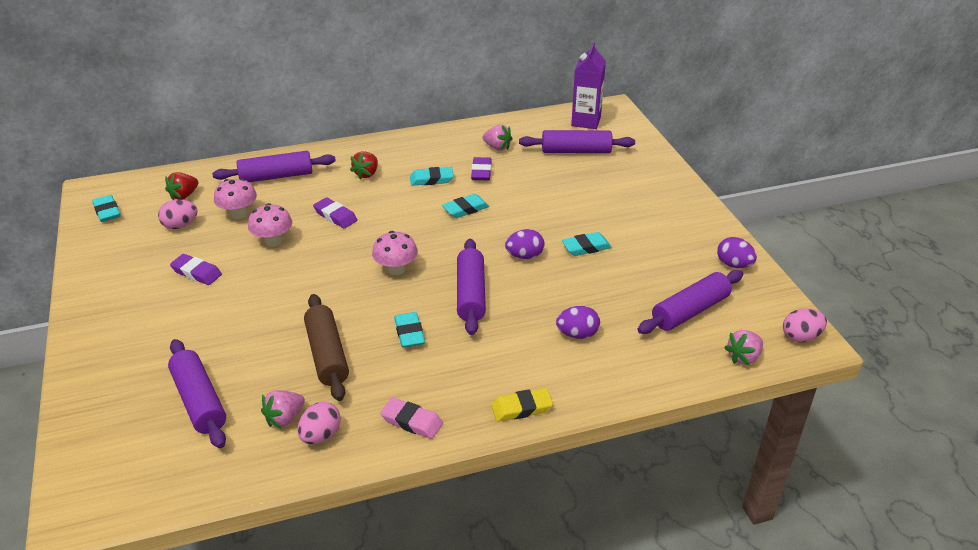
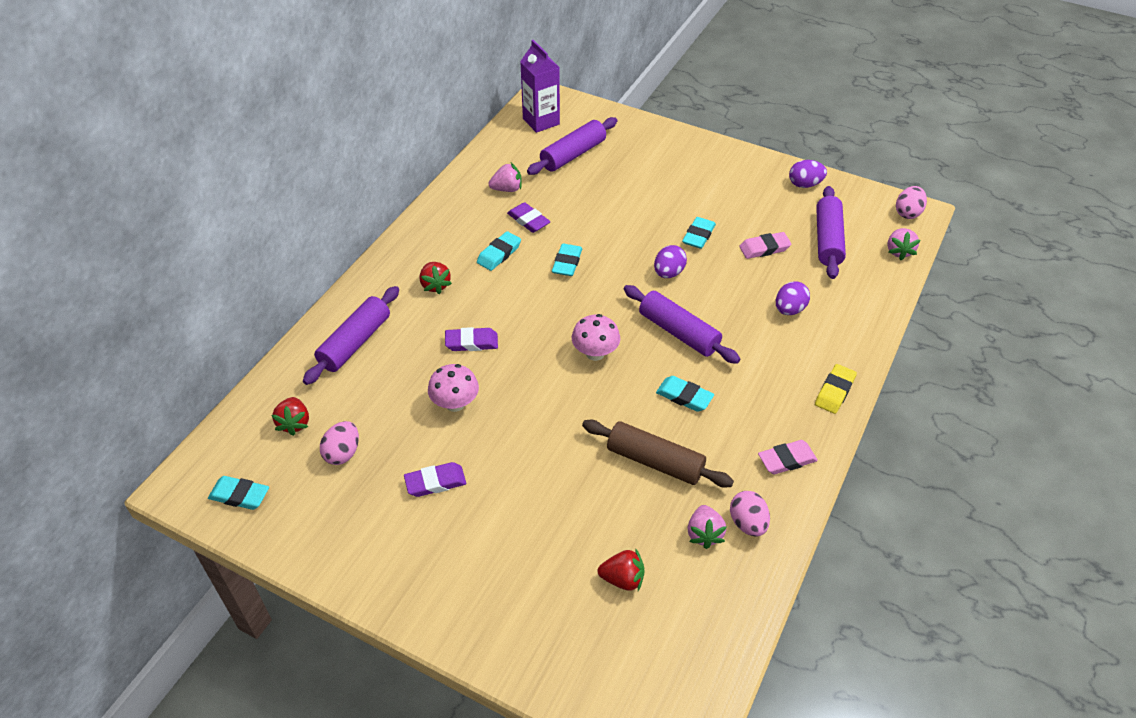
camera: 45 degrees left, 10 degrees up
(199, 401) = (622, 579): purple rolling pin -> red strawberry
(238, 214) = (380, 402): pink mushroom -> none
(625, 285) = (764, 248): none -> pink eraser

